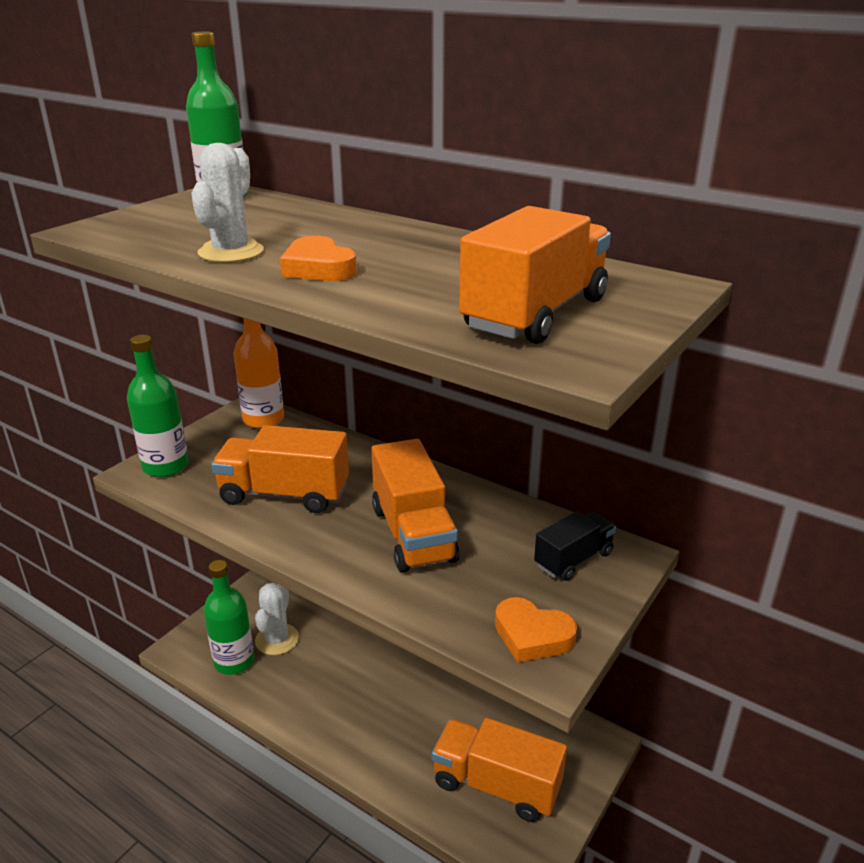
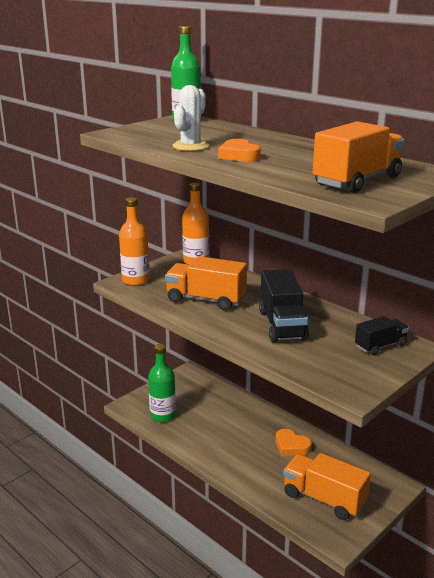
camera: 10 degrees right, 5 degrees down
(165, 466) = (136, 280): green bottle -> orange bottle
(277, 639) = (191, 407): white cactus -> none
(413, 534) = (282, 325): orange truck -> black truck
(532, 635) = (347, 378): orange heart -> orange heart (291, 446)

